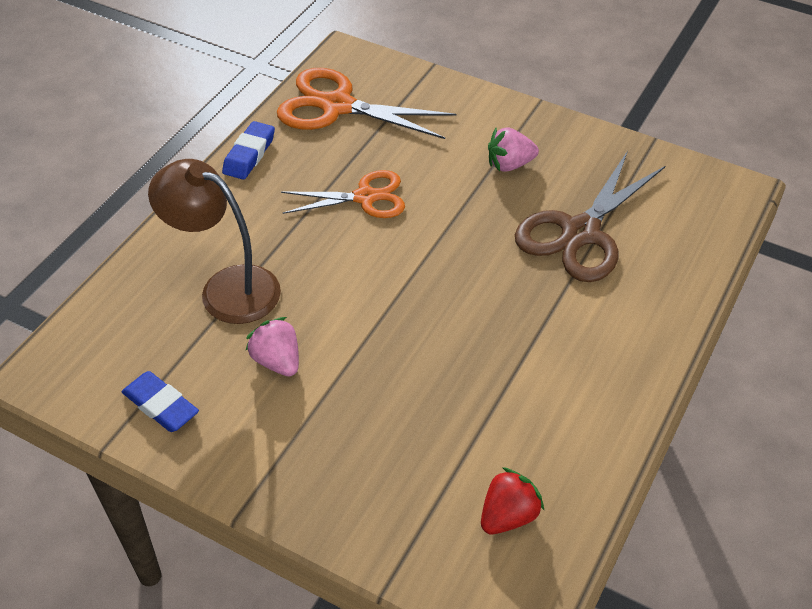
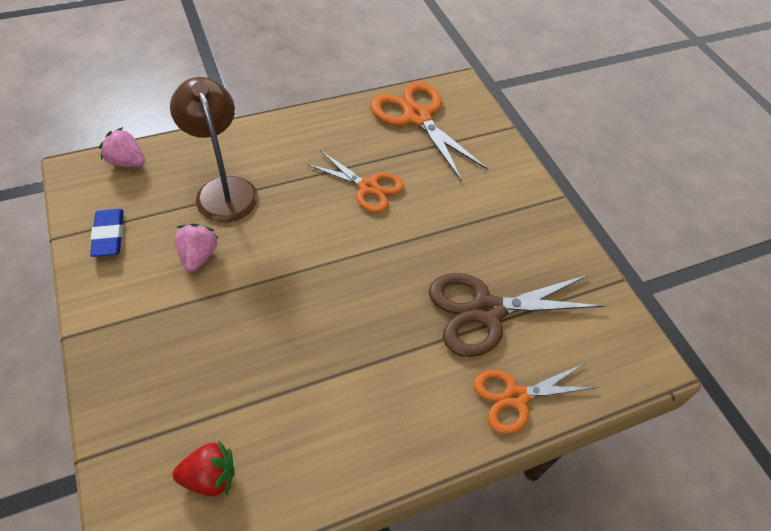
camera: 35 degrees right, 5 degrees up
(249, 154) = (330, 115): blue eraser -> none
(509, 164) = (489, 228): pink strawberry -> pink strawberry (127, 162)
(671, 281) = (516, 397): none -> orange scissors

